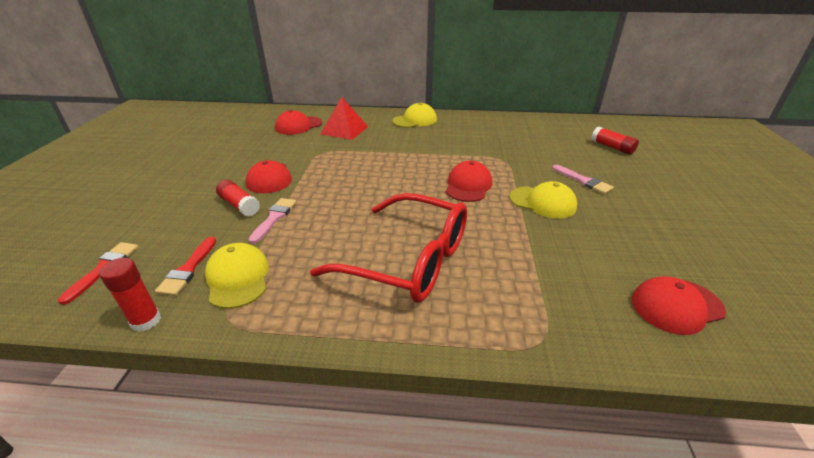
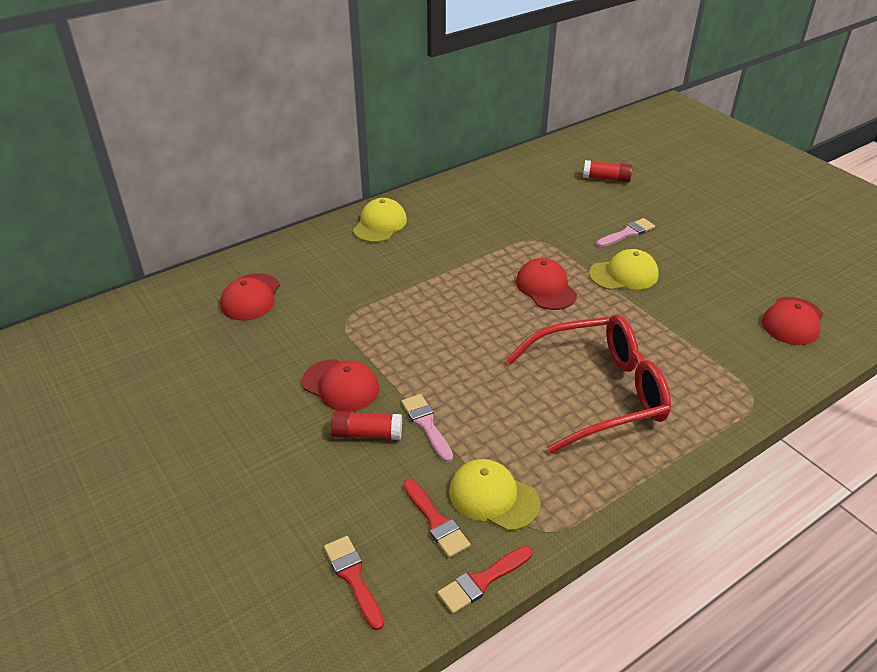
camera: 40 degrees left, 5 degrees up
(146, 321) = (482, 581): red glue stick -> red brush
(344, 130) = (320, 277): red pyramid -> none
(583, 181) = (627, 233): pink brush -> pink brush turned 45 degrees counterclockwise

